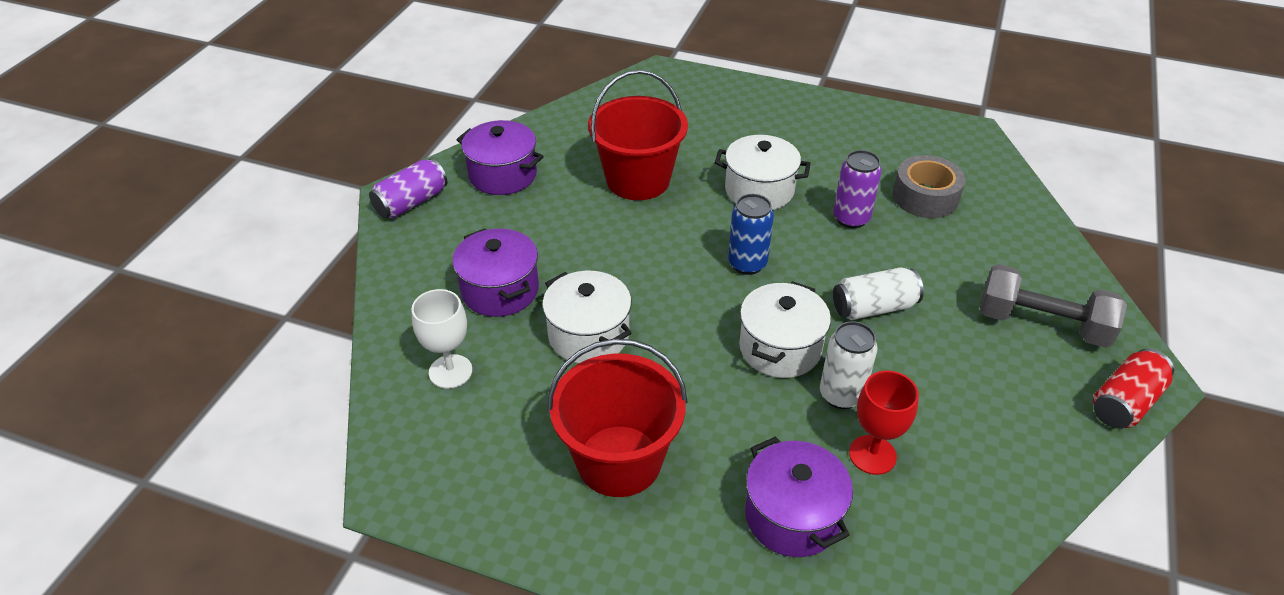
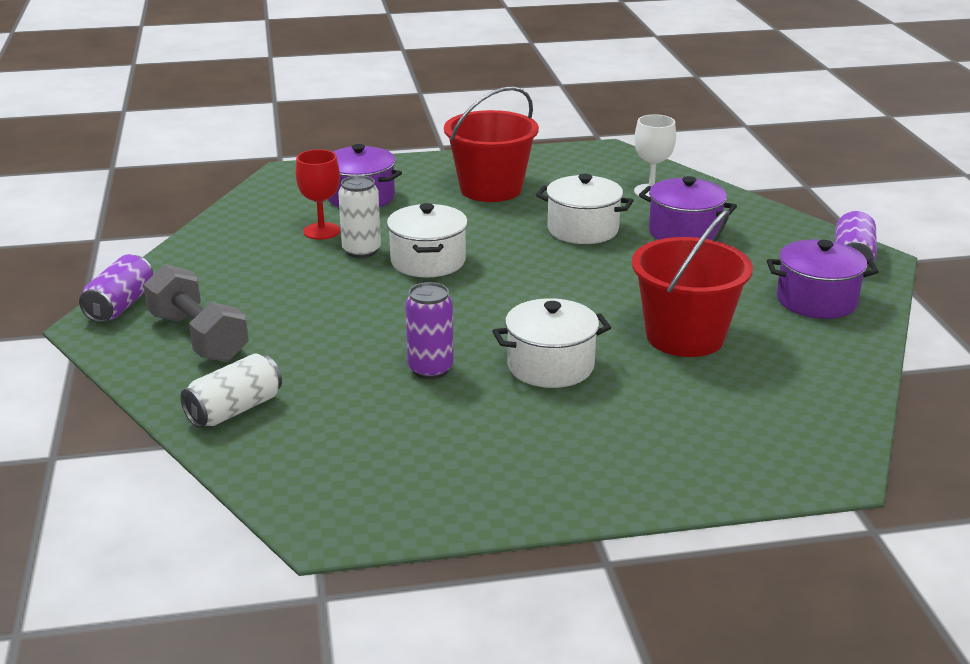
camera: 150 degrees right, 15 degrees down
(747, 264) = (503, 303): blue can -> none
(874, 307) = (364, 306): white can -> white can (234, 410)
(925, 197) = (357, 417): grey tape -> none
(1042, 324) = (198, 337): grey dumbbell -> grey dumbbell turned 60 degrees clockwise
(1125, 402) = (120, 306): red can -> purple can

